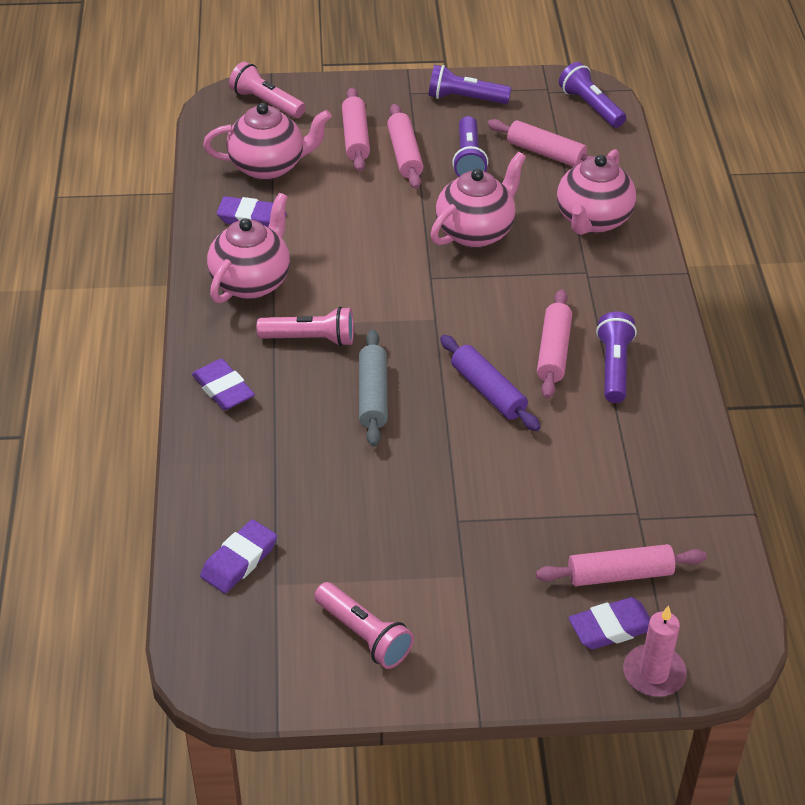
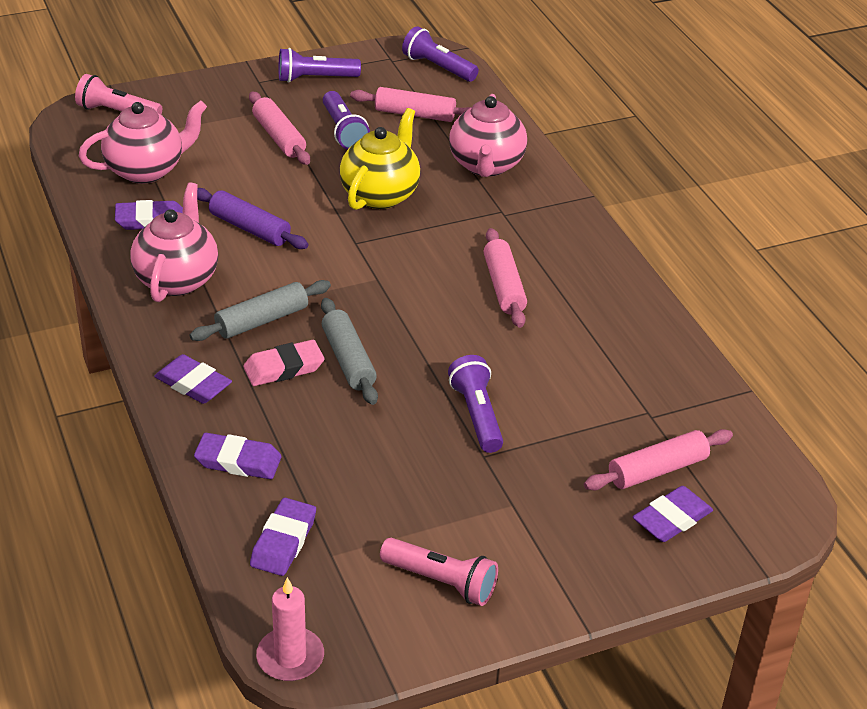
camera: 20 degrees left, 5 degrees down
(231, 473) = (238, 461): none -> purple eraser
(310, 339) = (262, 320): pink flashlight -> grey rolling pin
(310, 391) = (284, 368): none -> pink eraser
(355, 138) = (223, 130): pink rolling pin -> none
(476, 232) = (380, 194): pink teapot -> yellow teapot
(488, 391) = (458, 333): purple rolling pin -> purple rolling pin (250, 228)
(614, 367) = (566, 289): purple flashlight -> purple flashlight (477, 415)
(654, 673) = (729, 550): pink candle -> pink candle (290, 657)

